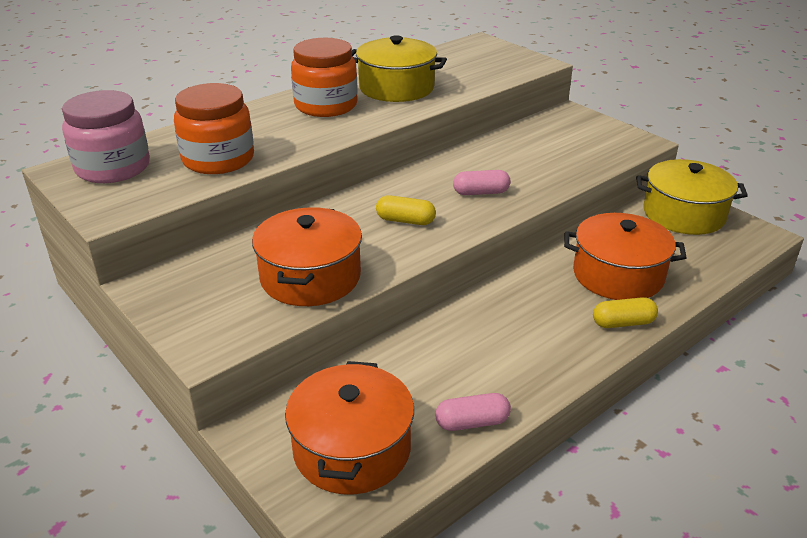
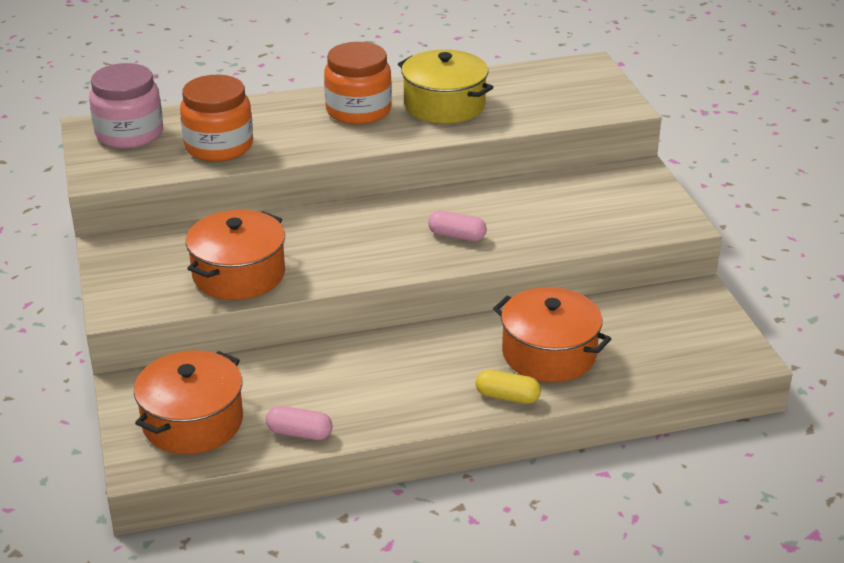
camera: 25 degrees right, 0 degrees up
(405, 220) = (362, 245): yellow capsule -> none
(683, 214) = (685, 314): yellow pot -> none

